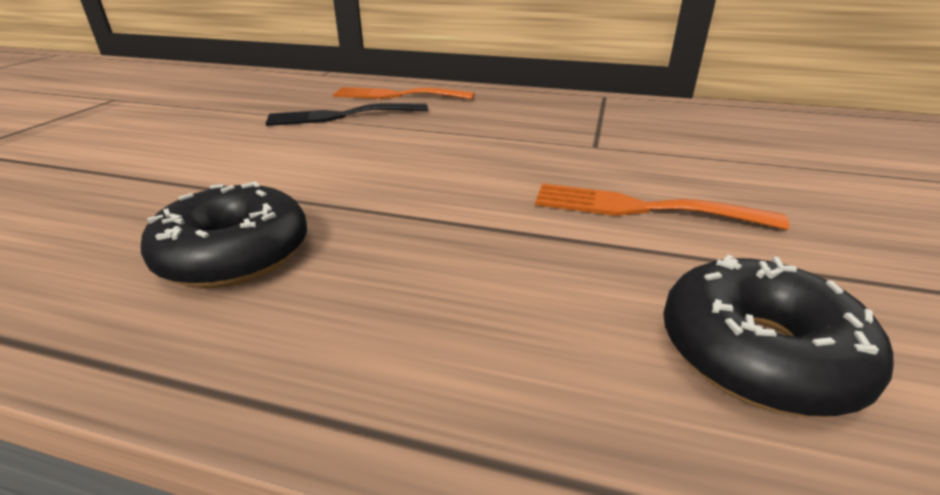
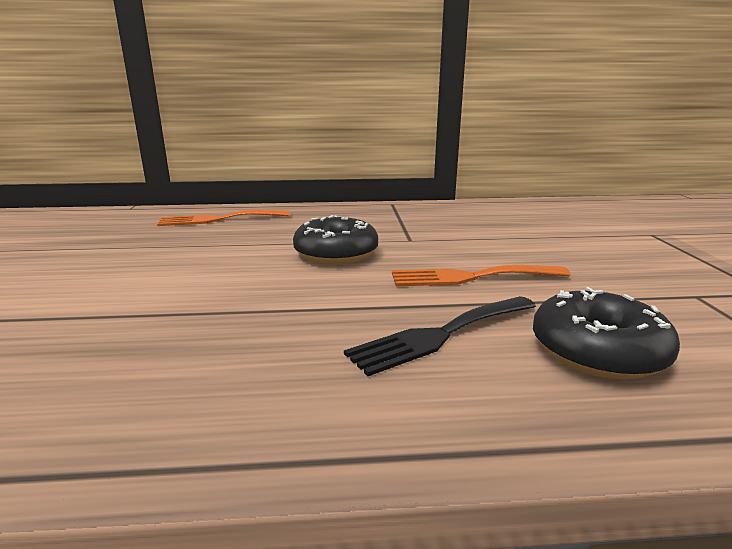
camera: 20 degrees left, 10 degrees down
(234, 254) = (169, 364): black donut -> black donut (336, 253)
(340, 116) = (178, 241): black fork -> black fork (441, 335)

